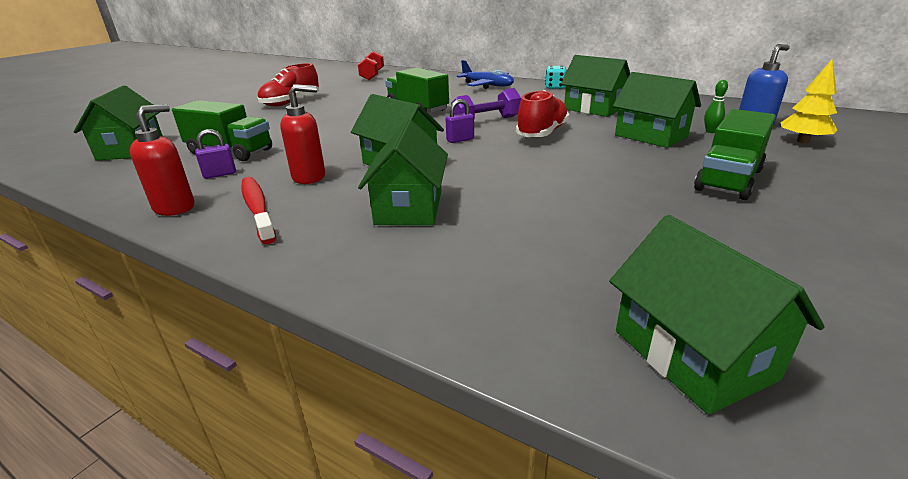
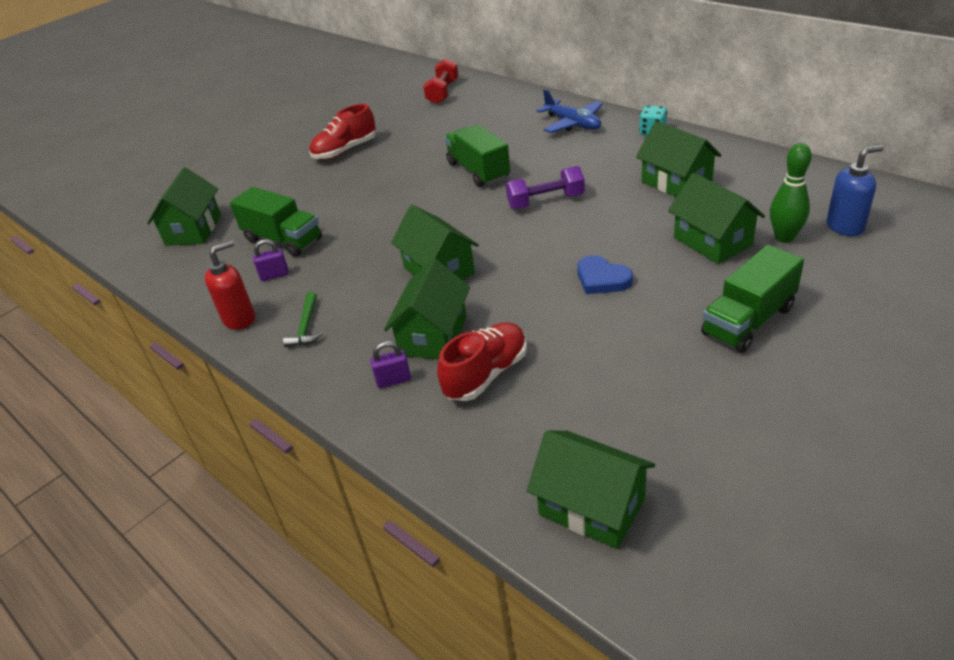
camera: 15 degrees right, 10 degrees up
(257, 209) = (306, 326): red toothbrush -> green hammer
(309, 177) = (353, 285): red soap dispenser -> none
(460, 140) = (507, 235): purple padlock -> purple padlock (393, 380)
(542, 133) = (597, 229): red shoe -> red shoe (486, 374)
(567, 161) = (602, 279): none -> blue heart
(692, 354) = (591, 507): green house -> green house turned 45 degrees counterclockwise
(710, 131) = (784, 237): green bowling pin -> green bowling pin, size x1.81
(803, 141) = (877, 262): yellow tree -> none

